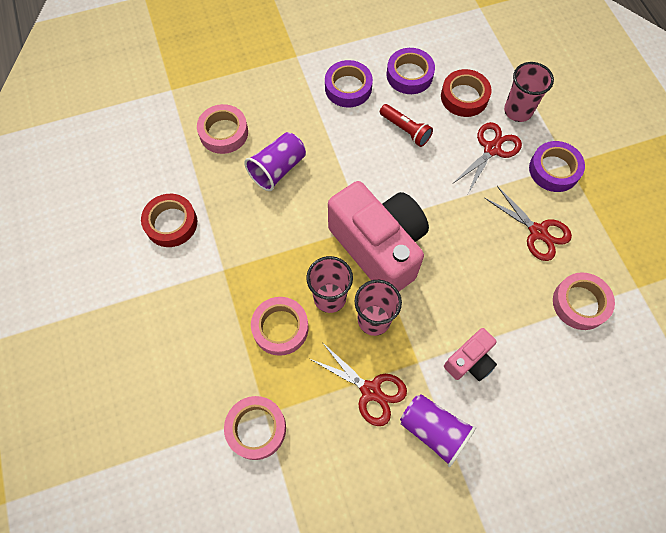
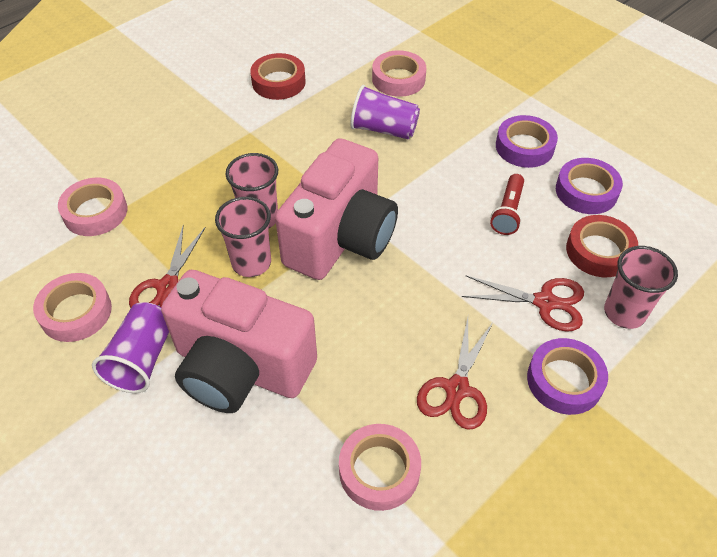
camera: 65 degrees right, 15 degrees down
(280, 328) = (207, 193): pink tape -> pink tape (76, 312)
(469, 361) = (241, 368): pink camera -> pink camera, size x2.14

